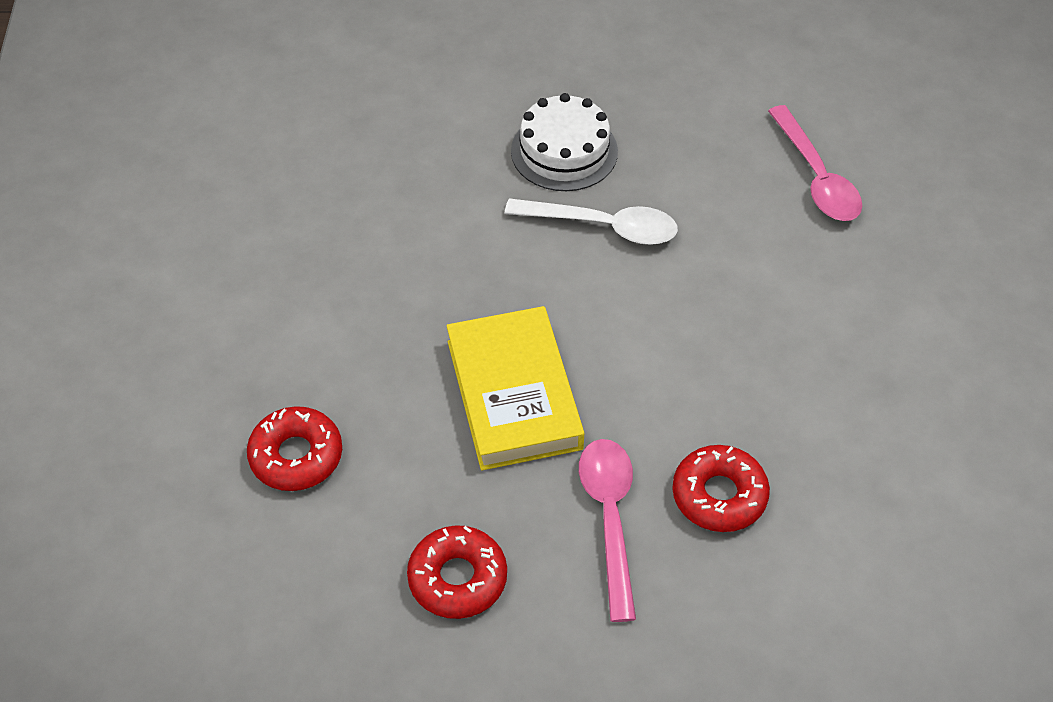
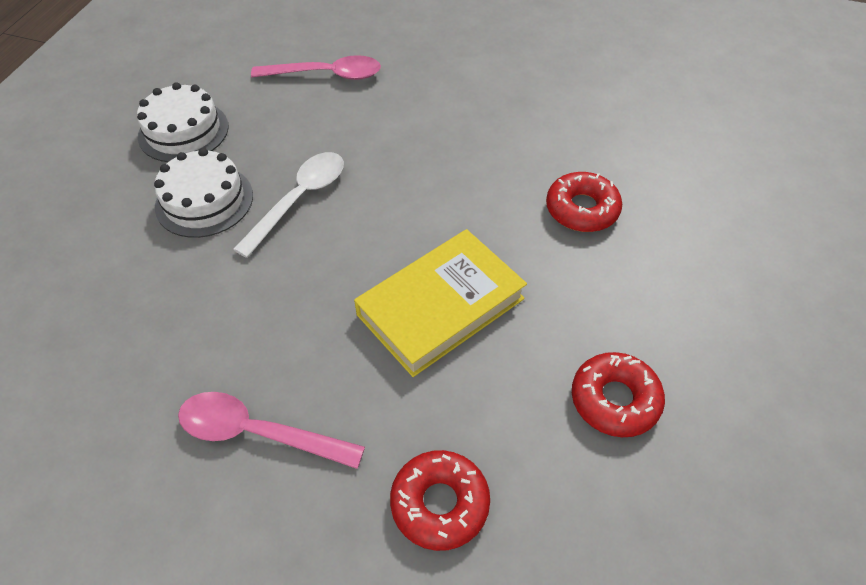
camera: 70 degrees left, 0 degrees up
(514, 394) = (440, 306): yellow book -> yellow book turned 45 degrees counterclockwise
(609, 518) = (583, 279): pink spoon -> pink spoon (257, 433)
(652, 92) = (183, 131): none -> white cake

